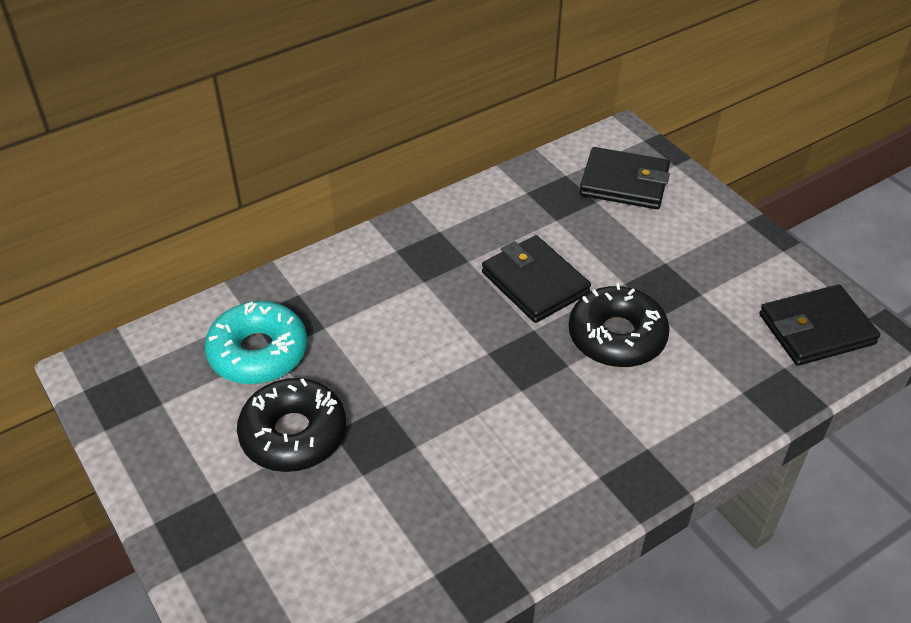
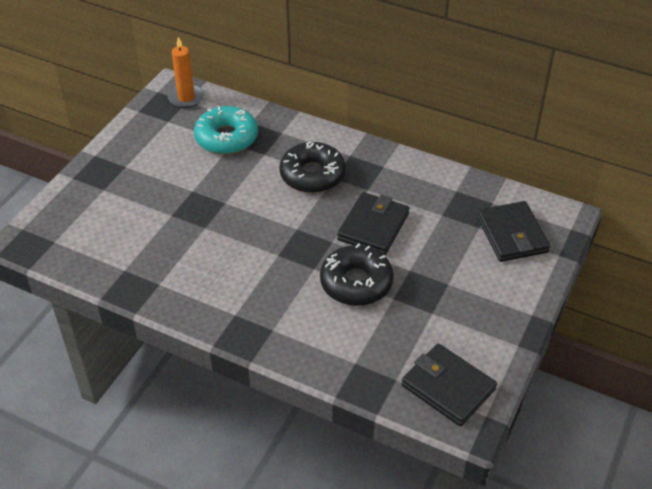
camera: 60 degrees right, 0 degrees up
(131, 363) = (186, 98): none -> orange candle
(293, 434) = (180, 177): black donut -> black donut (312, 175)

